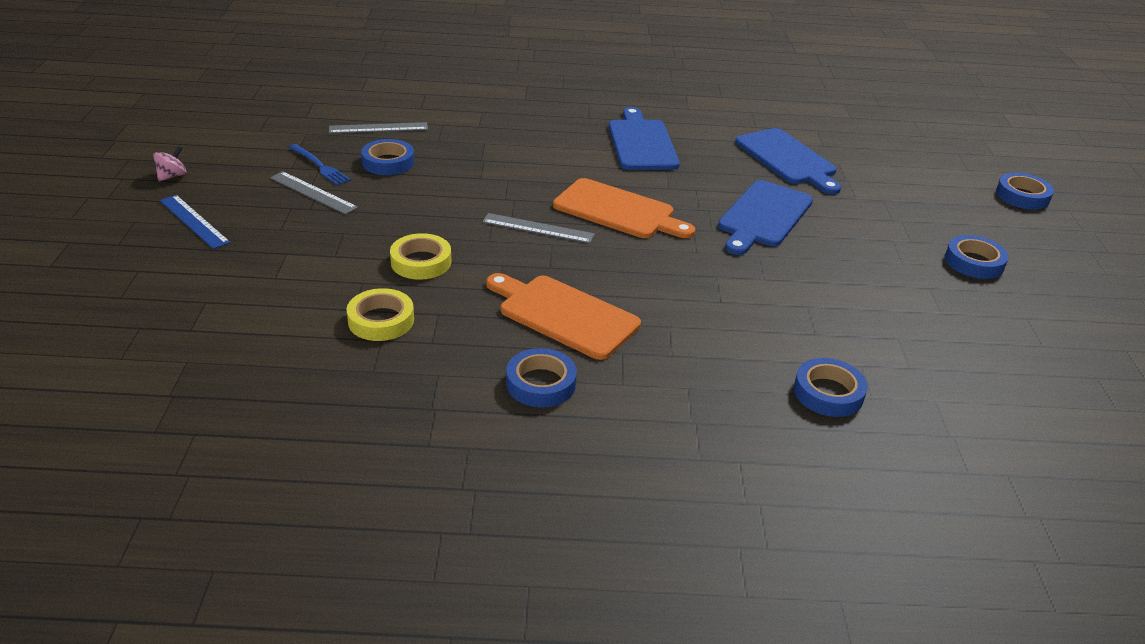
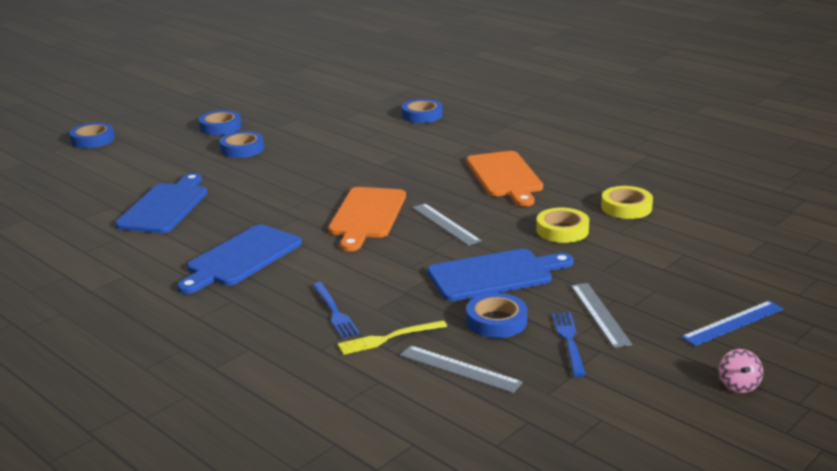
camera: 135 degrees left, 10 degrees down
(172, 176) = (738, 385): pink spinning top -> pink spinning top turned 75 degrees counterclockwise
(194, 221) = (733, 323): blue ruler -> blue ruler turned 60 degrees clockwise
(448, 129) = (389, 338): none -> yellow fork
(510, 132) = (334, 312): none -> blue fork
(541, 383) = (562, 156): blue tape -> blue tape (242, 149)
(618, 211) = (367, 216): orange cutting board -> orange cutting board turned 150 degrees counterclockwise
(763, 216) = (277, 181): blue cutting board -> blue cutting board (495, 275)

